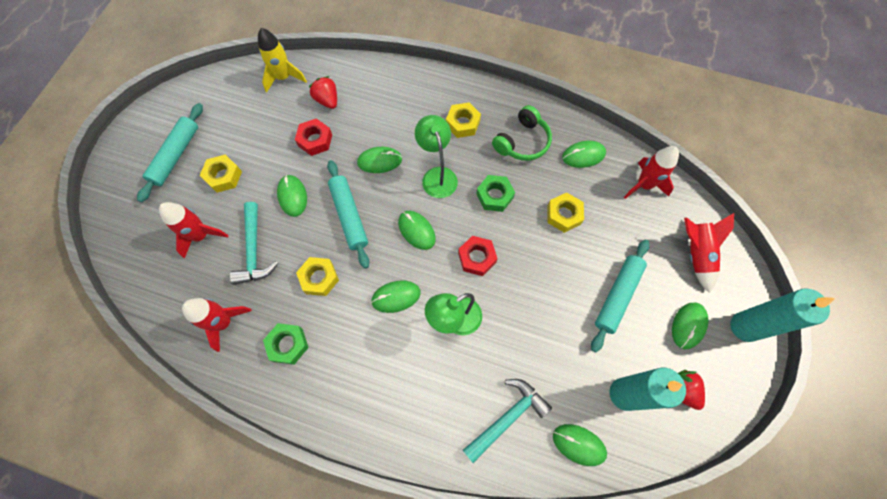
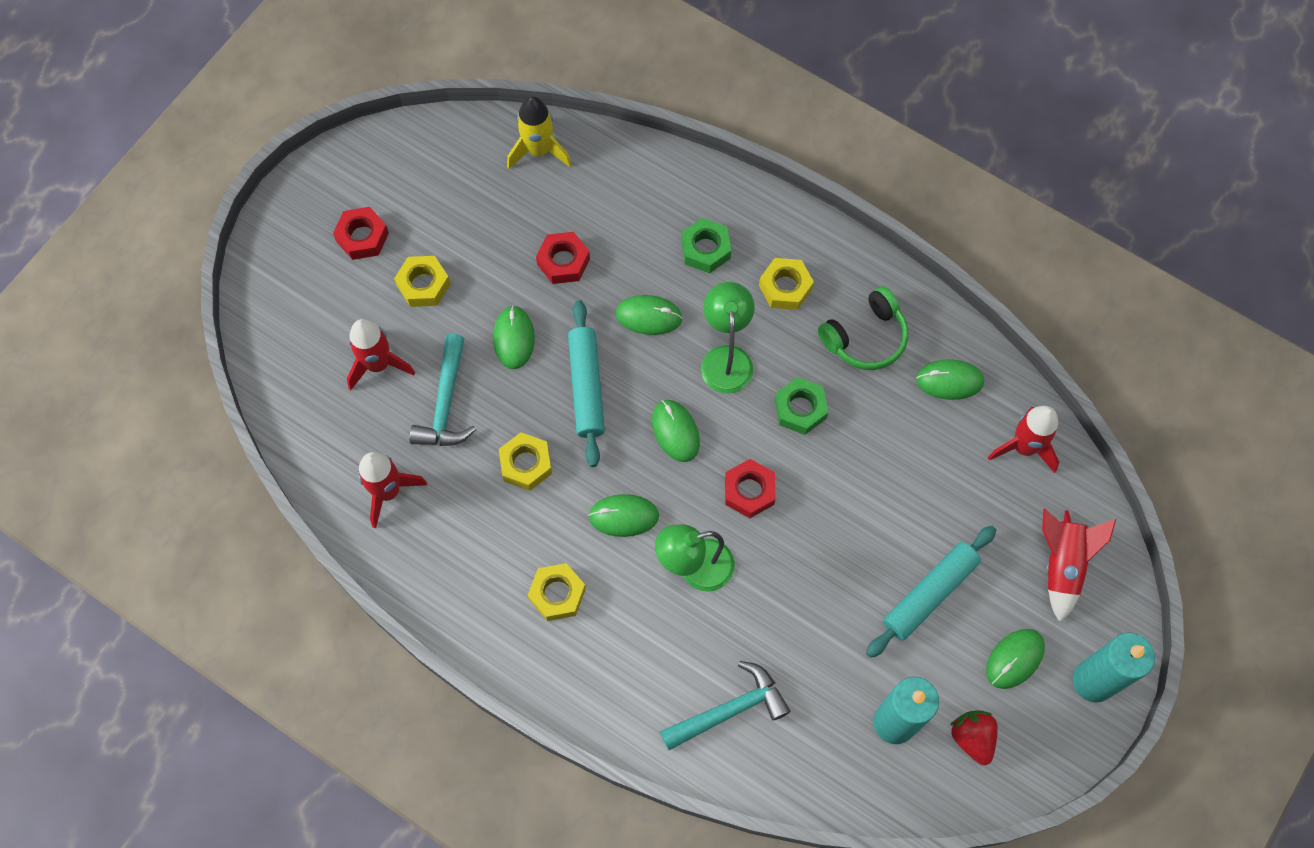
camera: 15 degrees right, 0 degrees up
(176, 155) = (362, 237): turquoise rolling pin -> red nut
(288, 345) = (466, 542): green nut -> green nut (705, 249)
(327, 100) = (595, 203): red strawberry -> none
(563, 215) = (891, 461): yellow nut -> yellow nut (557, 594)
(579, 444) = (812, 768): green mouse -> none

